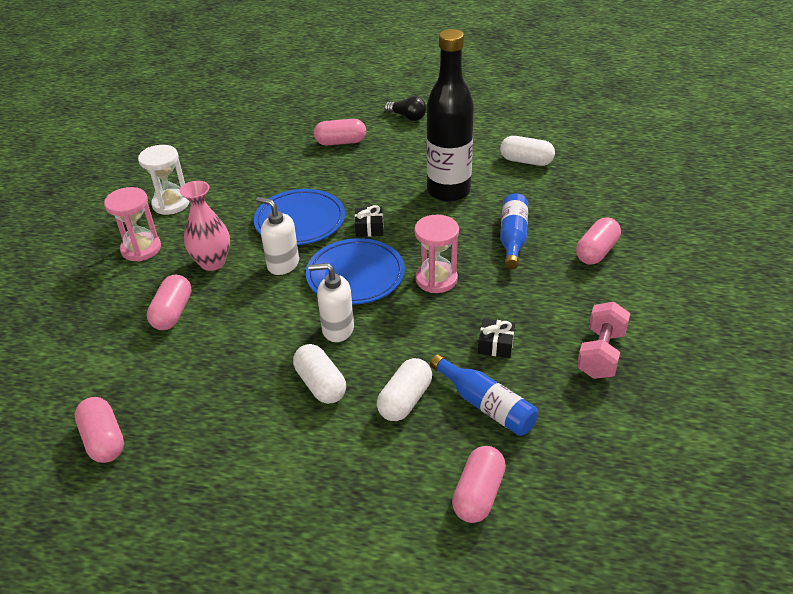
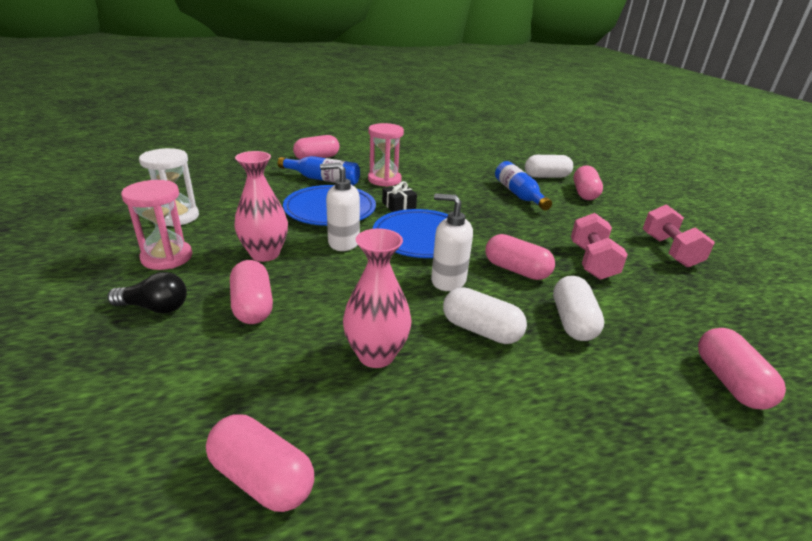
camera: 30 degrees left, 10 degrees down
(226, 381) = (376, 355): none -> pink vase
(337, 329) = (448, 280): white soap dispenser -> white soap dispenser turned 45 degrees clockwise
(407, 117) = (358, 140): black light bulb -> black light bulb (155, 307)
(409, 334) = (516, 270): none -> pink capsule
(436, 279) = (492, 228): pink hourglass -> pink hourglass (384, 180)
(448, 191) = (438, 175): black bottle -> none
(486, 405) = (640, 306): blue bottle -> blue bottle (323, 179)
(495, 345) = (592, 262): black gift -> pink dumbbell
(526, 161) = (475, 153): white capsule -> white capsule (546, 176)

